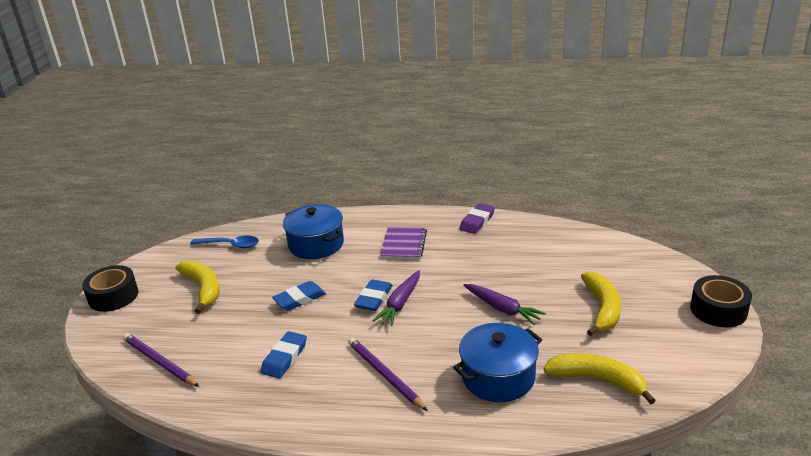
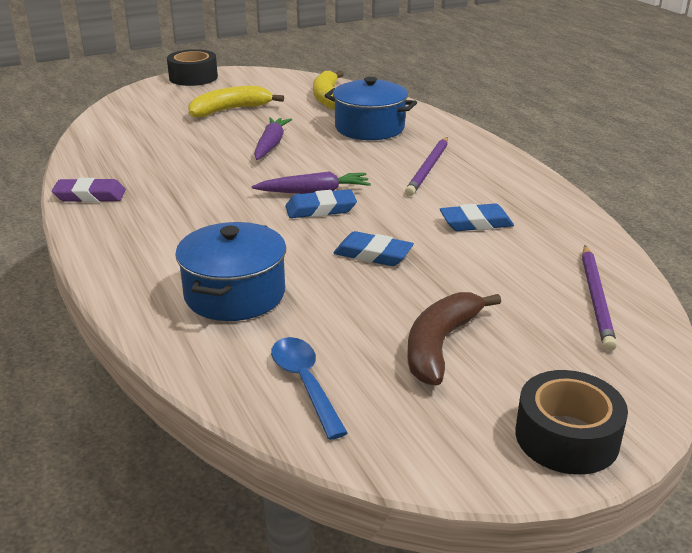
camera: 125 degrees left, 0 degrees up
(203, 289) = (440, 345): yellow banana -> brown banana
(404, 244) = (184, 226): purple notebook -> none

